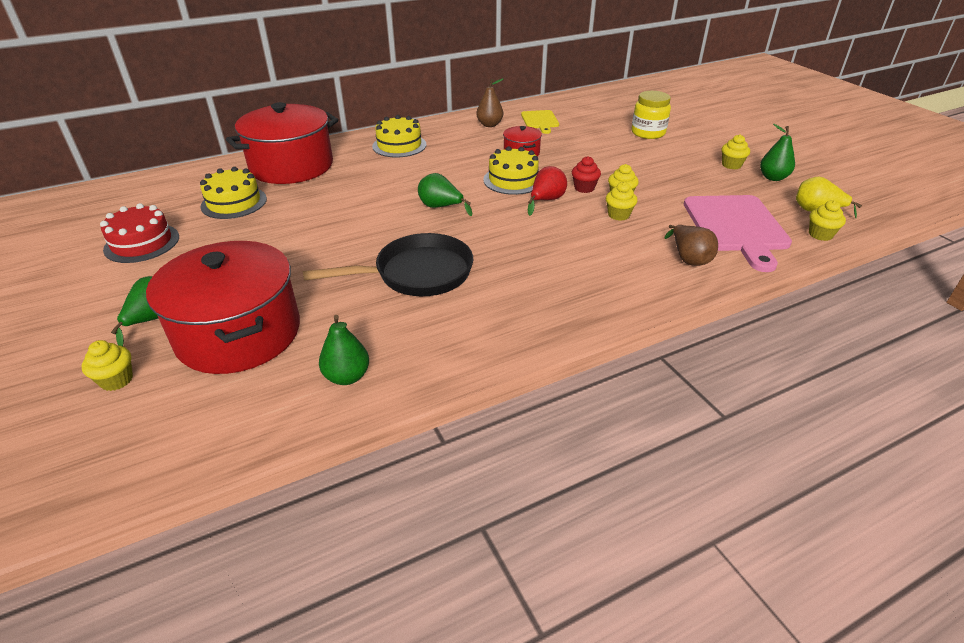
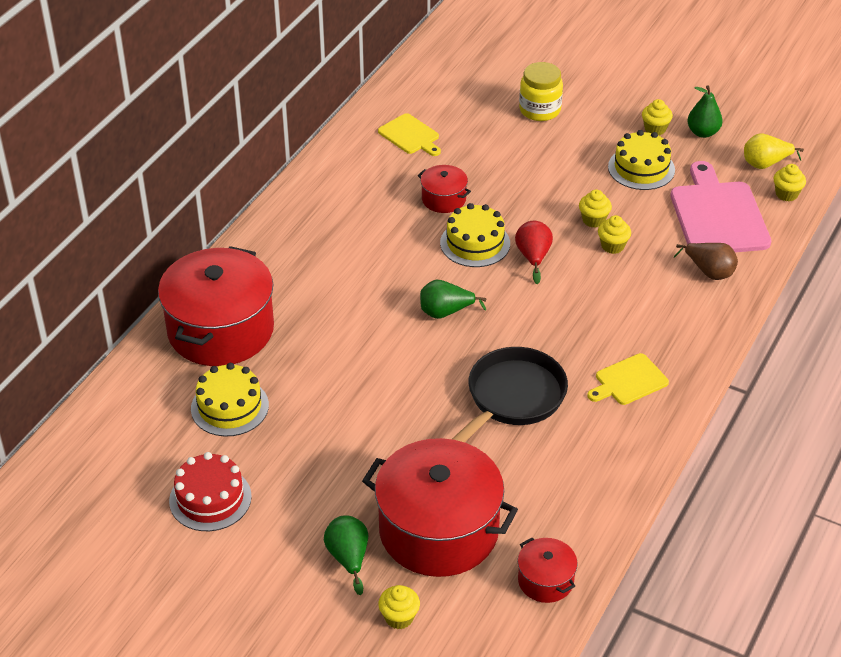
camera: 35 degrees left, 5 degrees up
(258, 418) = (545, 580): none -> red pot
(347, 376) = (568, 516): green pear -> none
(399, 145) = (300, 244): yellow cake -> yellow cake (641, 168)
(489, 125) = (362, 166): brown pear -> none
(528, 302) = (628, 381): none -> yellow cutting board
(584, 188) = (551, 224): red cupcake -> none
(736, 227) = (718, 215): pink cutting board -> pink cutting board turned 150 degrees counterclockwise

